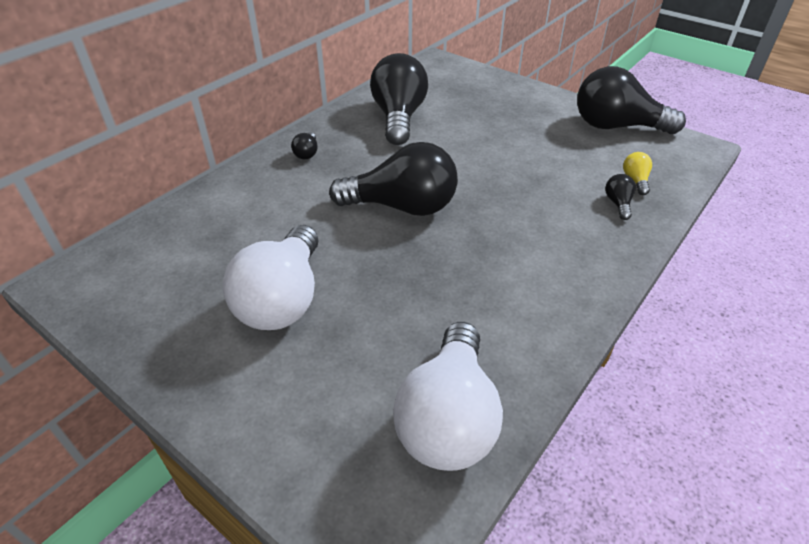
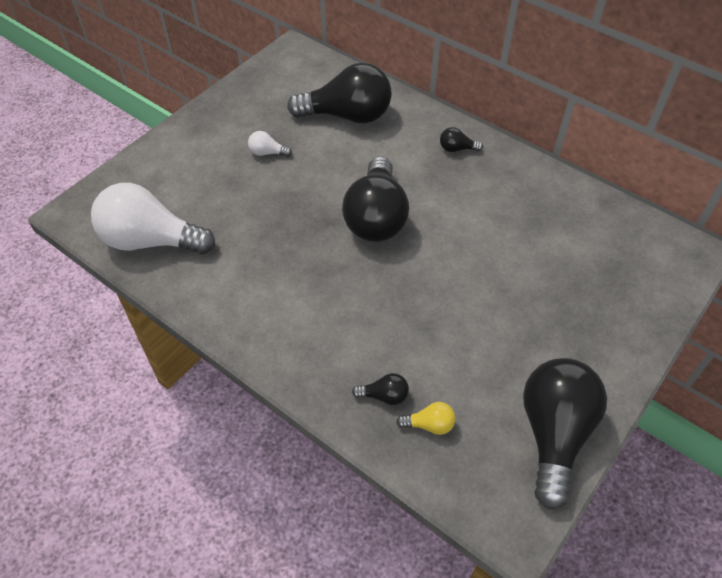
camera: 90 degrees right, 10 degrees up
(283, 299) = (267, 153): white light bulb -> white light bulb, size x0.41
(399, 118) = (536, 214): black light bulb -> black light bulb (347, 116)

